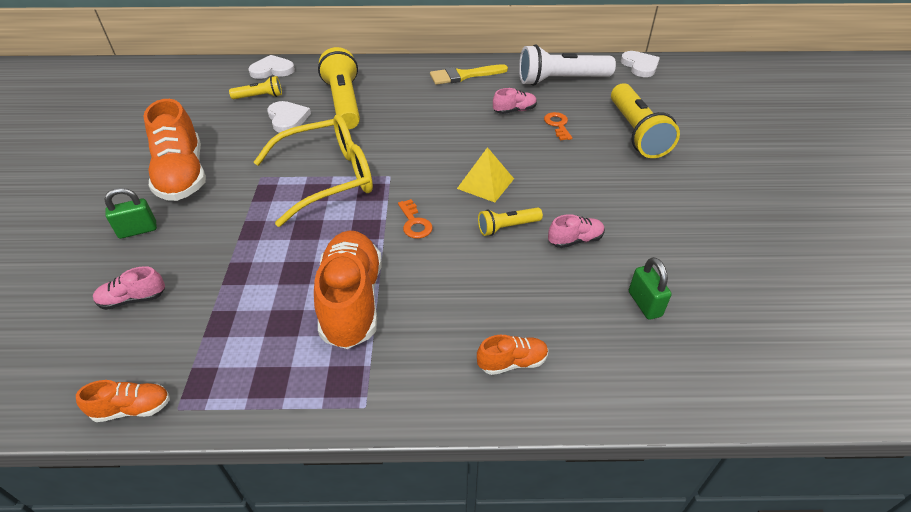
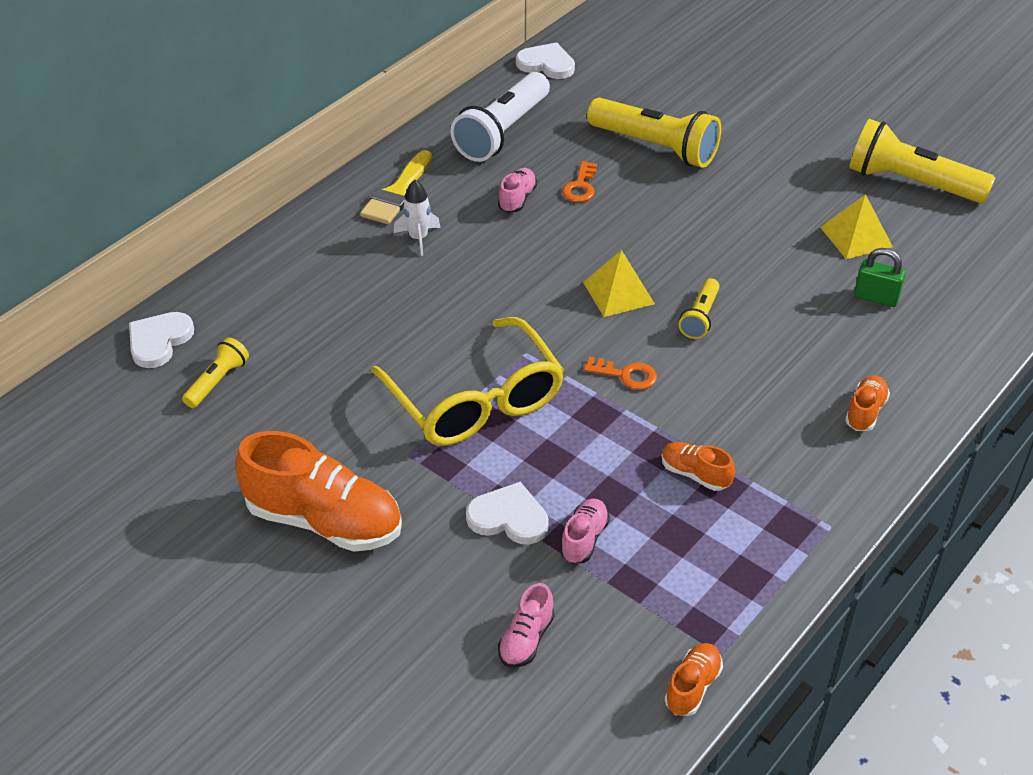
camera: 50 degrees left, 0 degrees up
(138, 230) = (399, 598): green padlock -> none
(287, 119) = (306, 379): white heart -> white heart (509, 518)
(328, 178) = (475, 401): yellow glasses -> yellow glasses turned 135 degrees clockwise
(344, 103) = (331, 316): yellow flashlight -> yellow flashlight (911, 183)
(352, 301) = (695, 474): orange shoe -> orange shoe, size x0.47
(437, 98) = (418, 238): none -> white rocket
(558, 125) = (580, 186): orange key -> orange key turned 105 degrees counterclockwise
(575, 240) = (762, 287): pink shoe -> pink shoe (584, 539)
(693, 260) = (856, 237): none -> yellow pyramid

